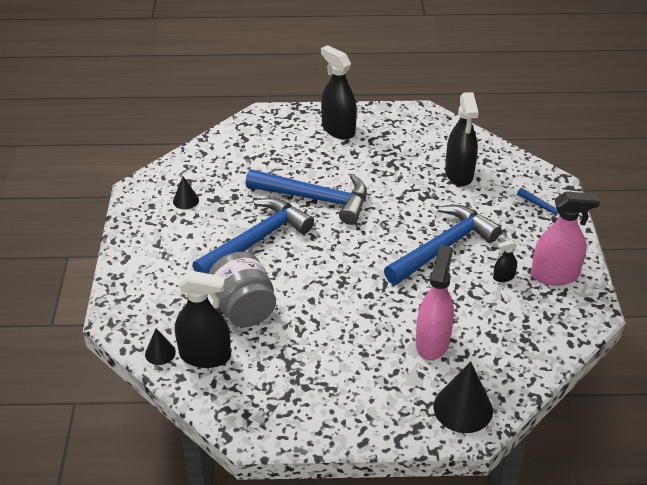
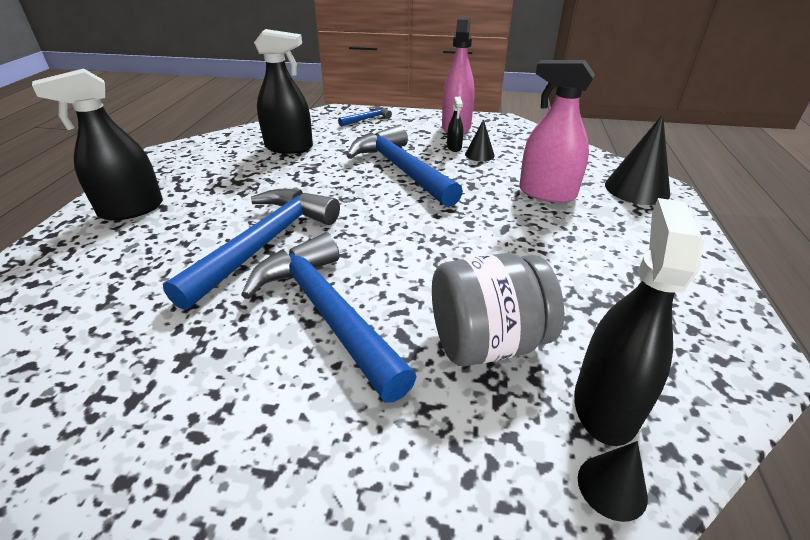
camera: 80 degrees left, 5 degrees down
(186, 200) = (154, 408): black cone -> black cone (479, 154)

